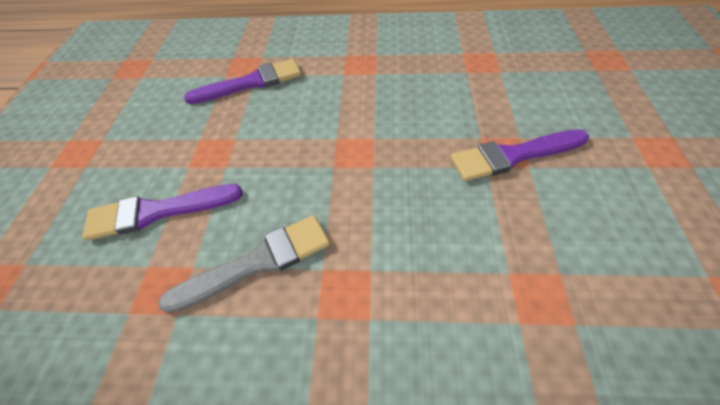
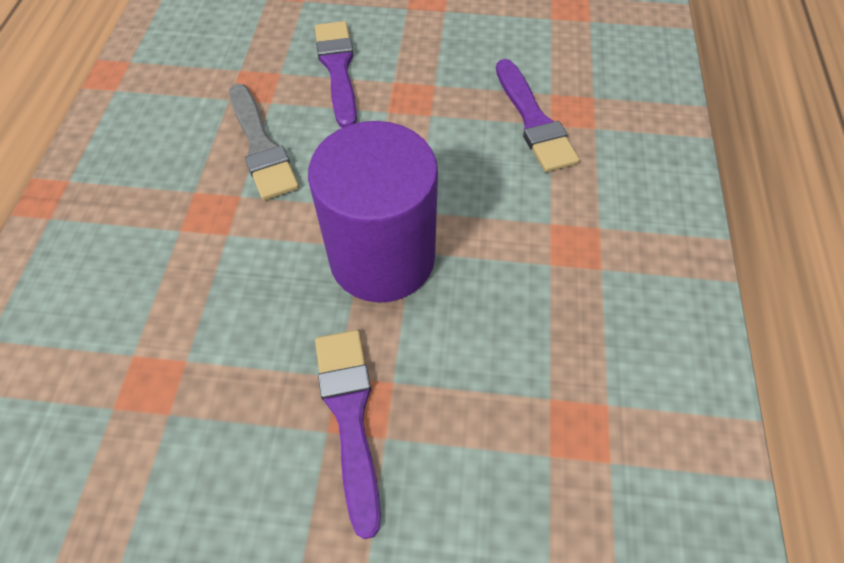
camera: 90 degrees right, 5 degrees up
(382, 153) = (382, 257): none -> purple cylinder

